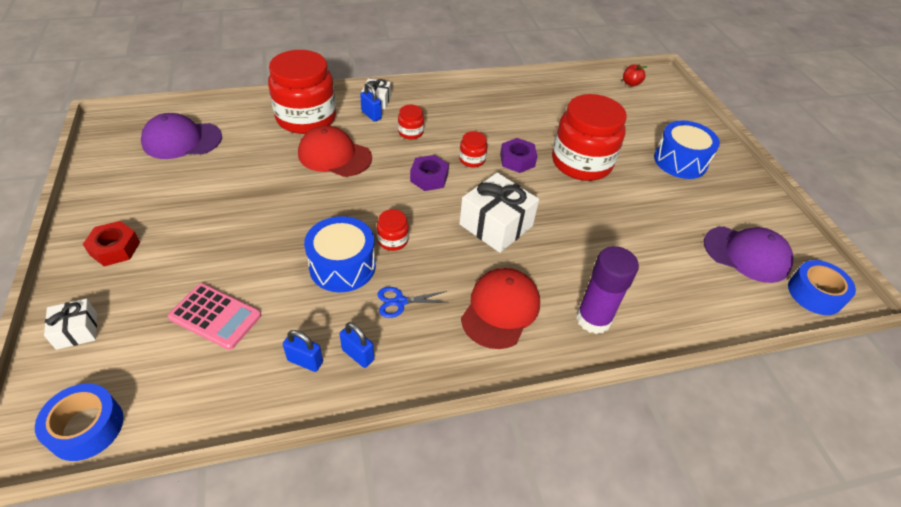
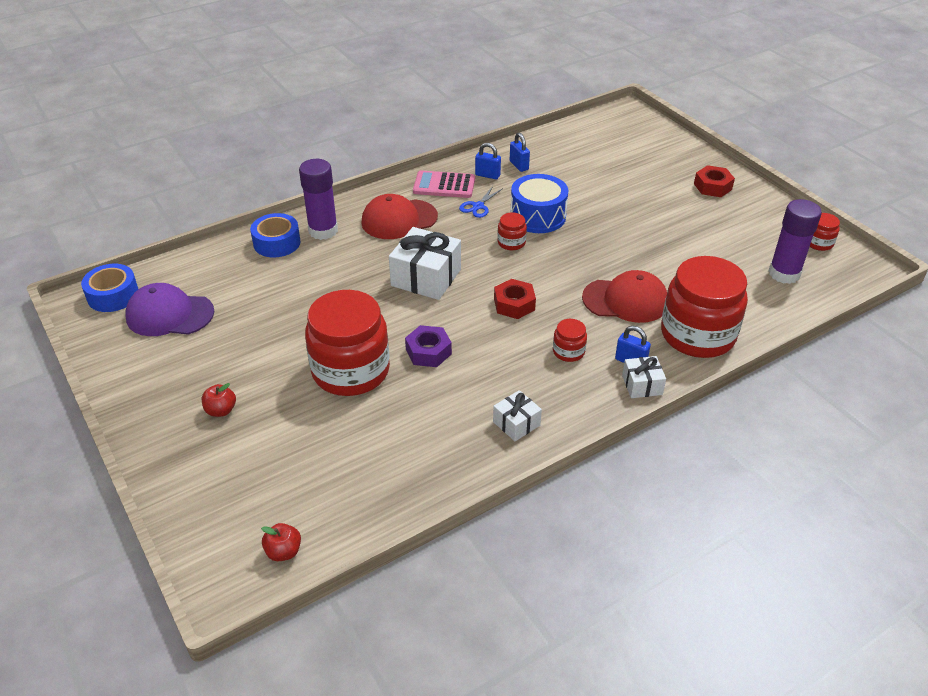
camera: 165 degrees right, 5 degrees down
(77, 331) = (672, 147): white gift -> white gift (516, 423)
(86, 427) = (611, 120): blue tape -> blue tape (277, 243)
(182, 140) = (784, 274): purple cap -> purple glue stick
(215, 316) = (597, 171): pink calculator -> pink calculator (444, 185)
(305, 361) = (519, 165): blue padlock -> blue padlock turned 60 degrees clockwise
(400, 302) = (478, 206): blue scissors -> blue scissors turned 150 degrees clockwise
(429, 178) = (514, 304): purple nut -> red nut
(472, 160) = (480, 337): red jar -> red jar (819, 243)
(500, 309) = (399, 219): red cap -> red cap turned 60 degrees clockwise
(680, 161) = (221, 410): blue drum -> red apple

